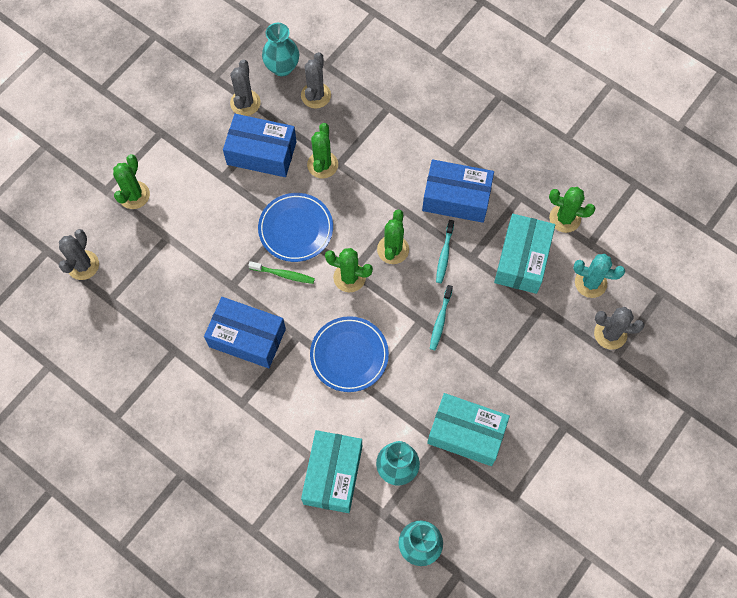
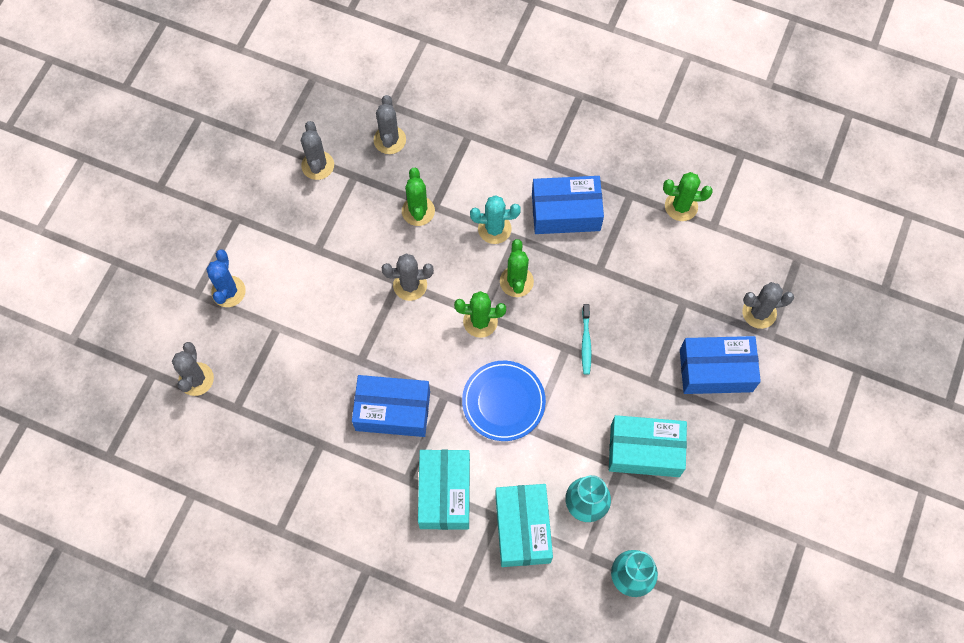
camera: 15 degrees left, 0 degrees up
(134, 195) = (228, 291): green cactus -> blue cactus
(261, 153) = (351, 214): blue box -> blue box (715, 370)
(282, 67) = (346, 119): turquoise vase -> none
(283, 274) = (411, 336): green toothbrush -> none
(296, 229) = (410, 285): blue plate -> grey cactus
(444, 255) = (570, 274): turquoise toothbrush -> none
(522, 260) = (650, 259): turquoise box -> turquoise box (444, 493)
(590, 283) = (725, 266): turquoise cactus -> turquoise cactus (494, 229)

